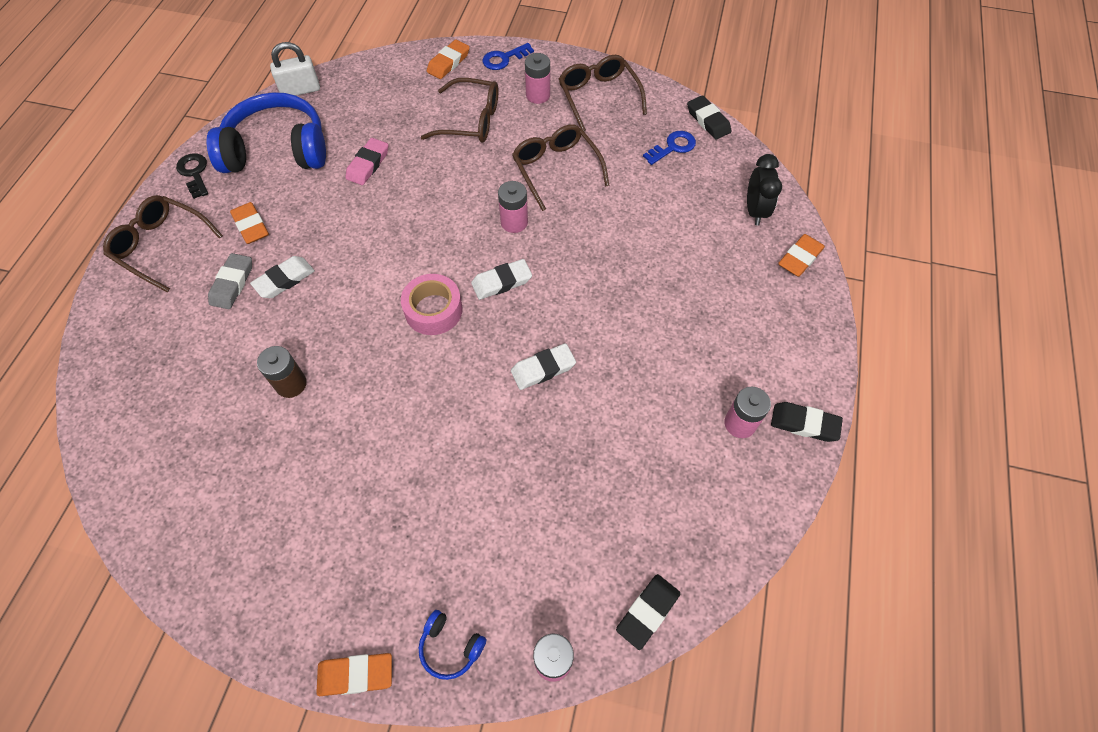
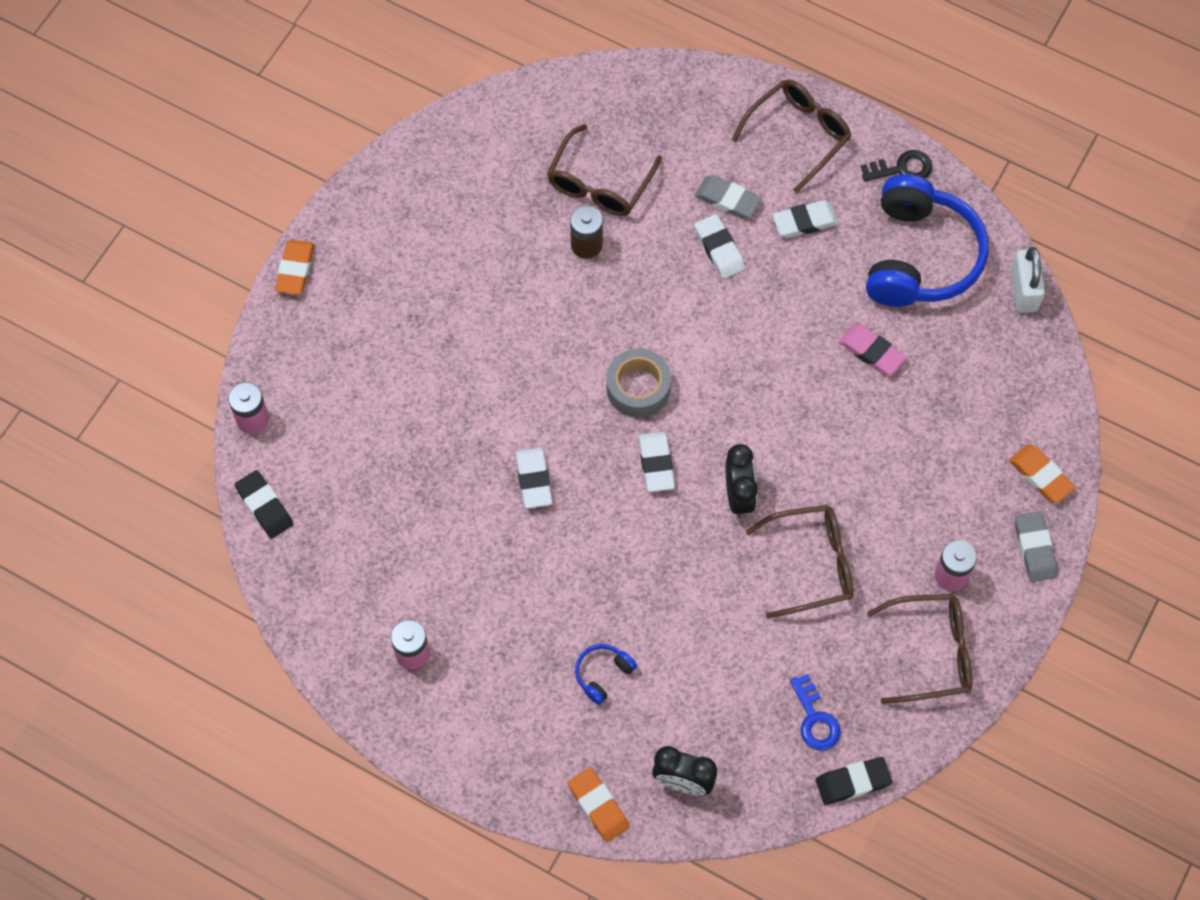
camera: 105 degrees right, 5 degrees up
(251, 226) = (805, 222): orange eraser -> white eraser
(433, 310) = (638, 388): pink tape -> grey tape
(450, 647) = (292, 343): blue headphones -> blue headphones (603, 674)
(471, 121) = (921, 482): brown glasses -> brown glasses (599, 183)
(504, 59) = (1034, 548): blue key -> grey eraser
(514, 222) = (738, 496): pink battery -> black clock
(804, 424) = (392, 718): black eraser -> none

